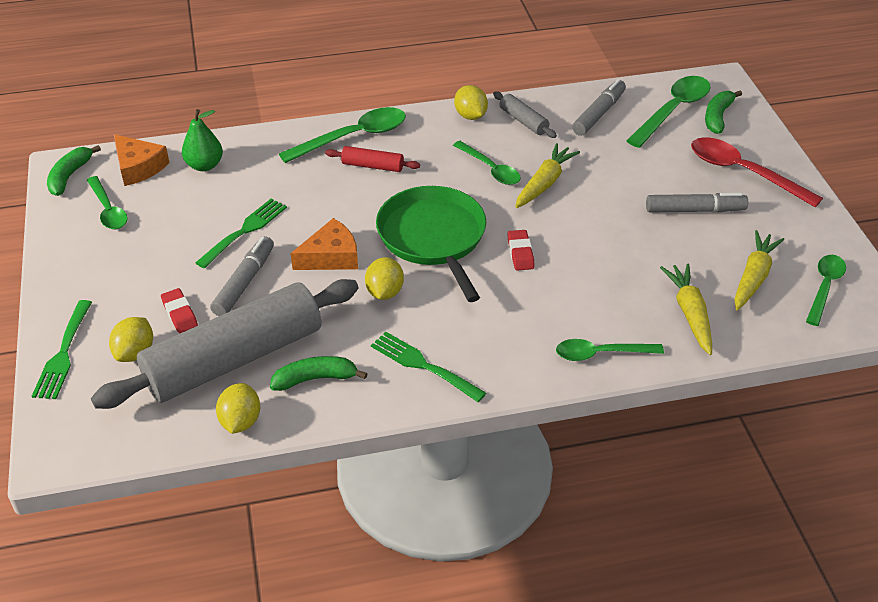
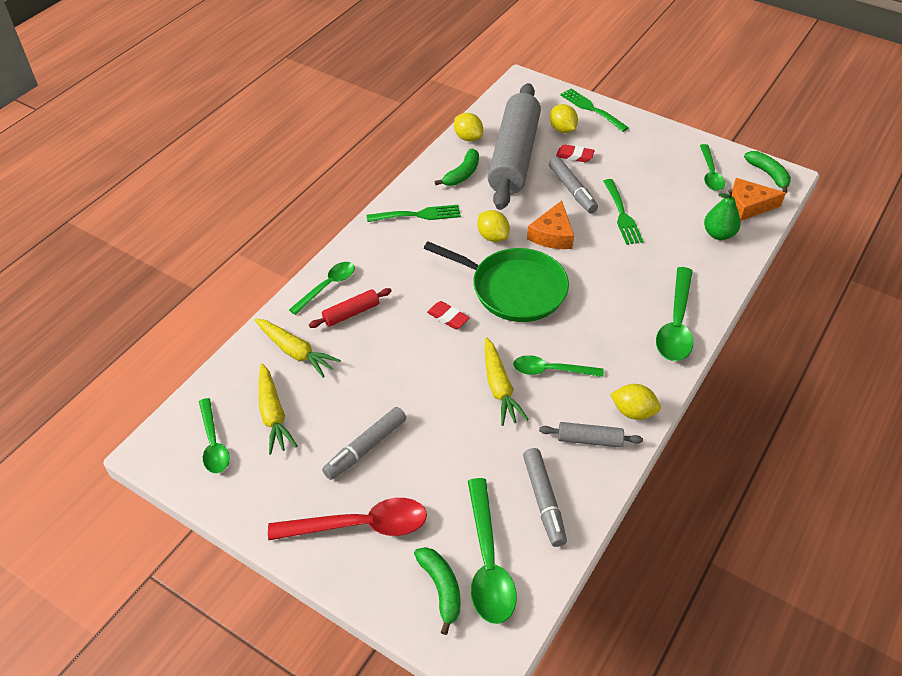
camera: 135 degrees right, 5 degrees up
(108, 210) = (710, 173): green spoon -> green spoon turned 105 degrees counterclockwise
(372, 166) = (627, 311): red rolling pin -> red rolling pin (351, 313)

